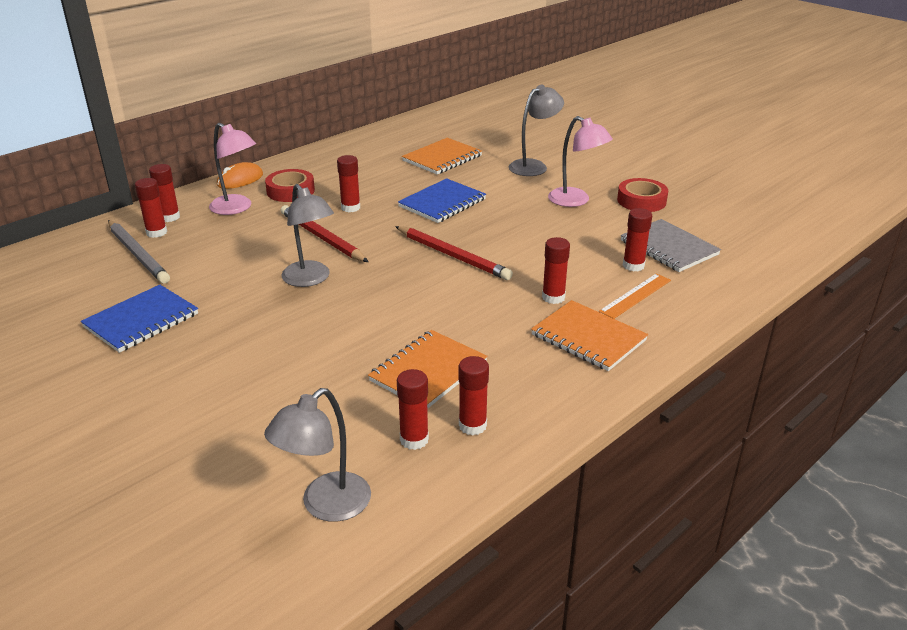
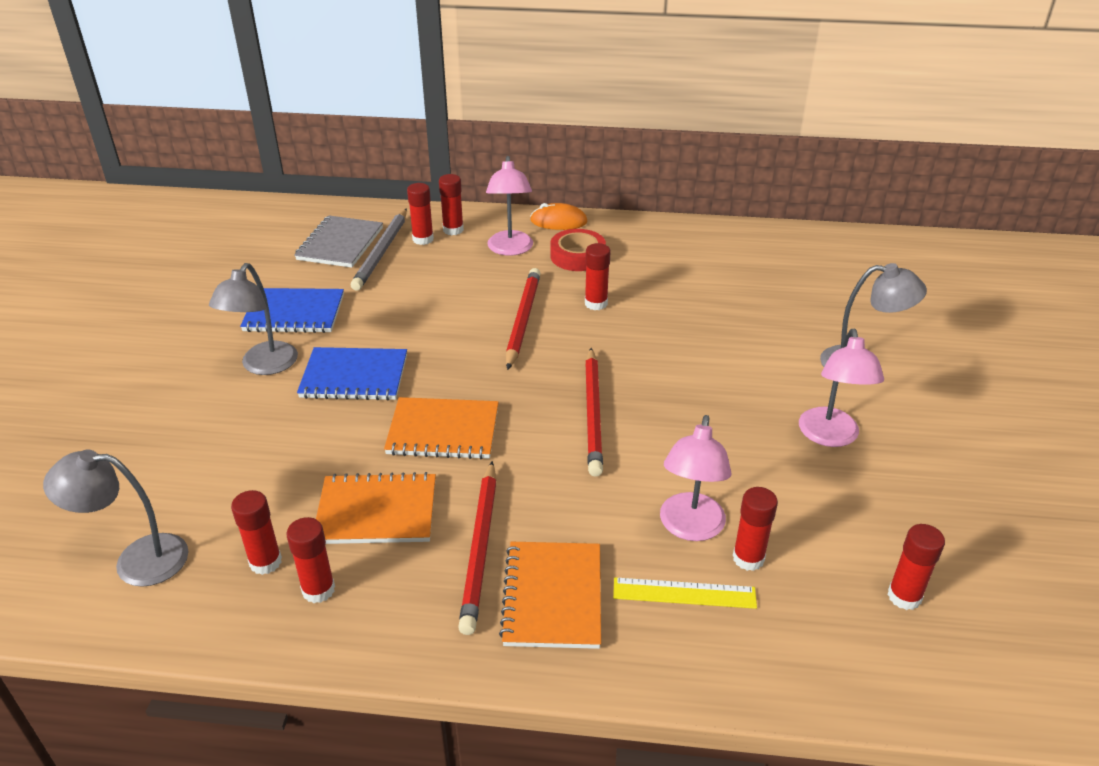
camera: 50 degrees right, 5 degrees up
(310, 279) = (447, 355): grey lamp -> grey lamp (264, 366)
(442, 158) = (774, 298): orange notebook -> orange notebook (443, 431)
(442, 203) = (684, 349): blue notebook -> blue notebook (354, 376)
(516, 345) = (480, 548): none -> red pencil
(553, 297) = (601, 527): red glue stick -> red glue stick (904, 596)
(590, 271) = (690, 528): none -> pink lamp
(635, 295) = (684, 593): orange ruler -> yellow ruler
(641, 201) = (913, 489): red tape -> none
(669, 248) = (832, 569): grey notebook -> grey notebook (340, 244)

